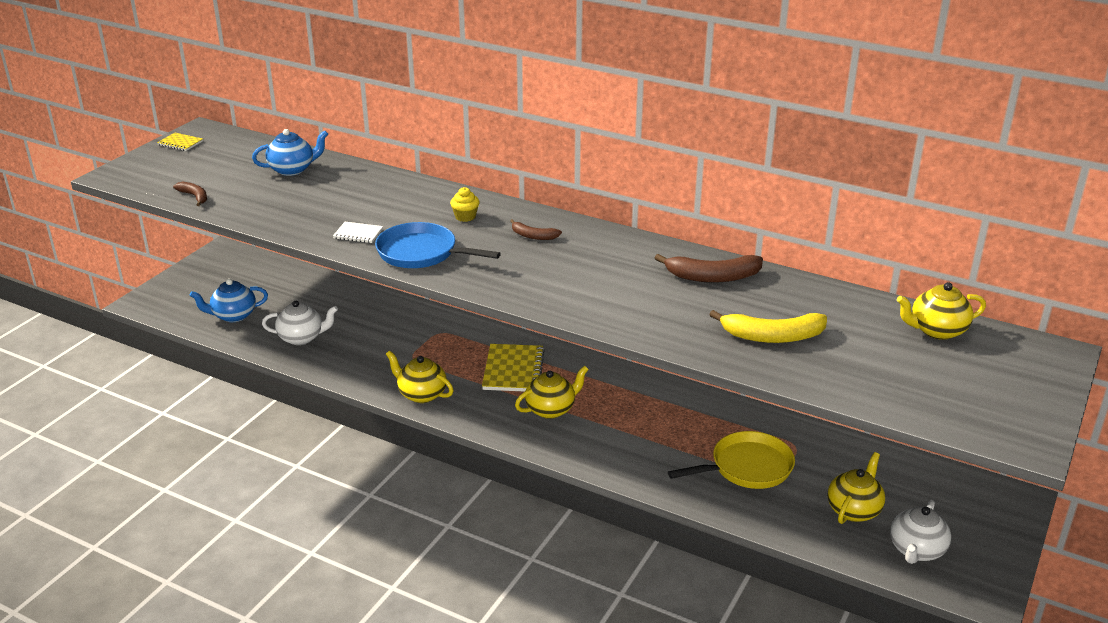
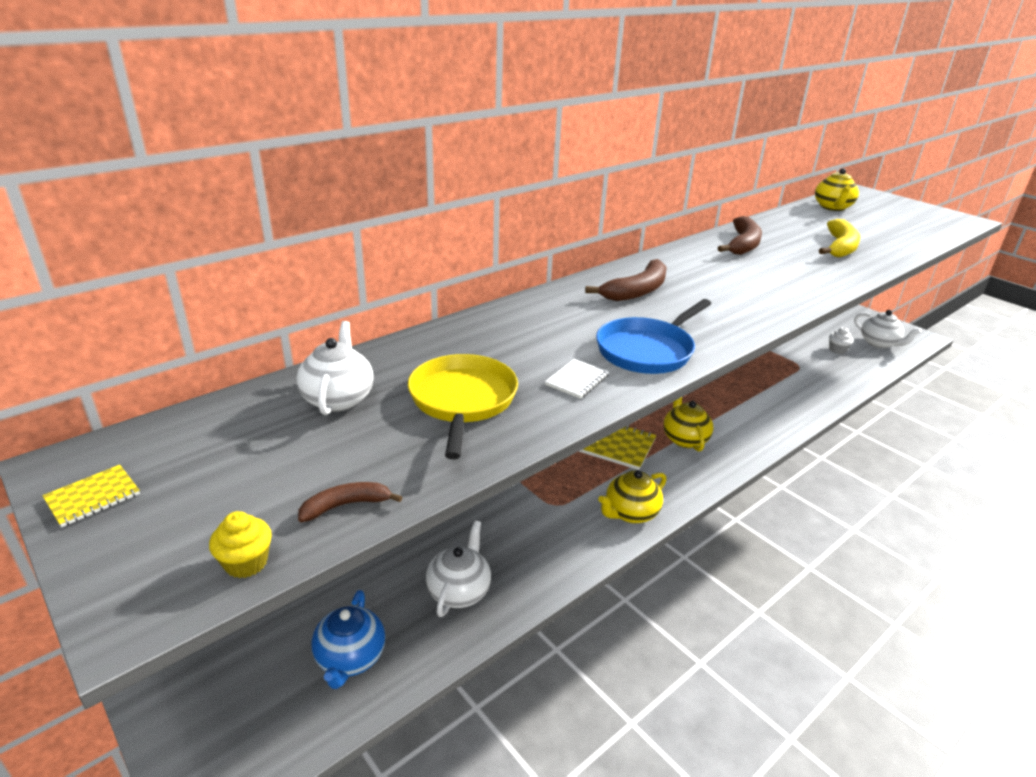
camera: 70 degrees left, 0 degrees up
(292, 169) = (338, 398): blue teapot -> white teapot
(465, 217) = (573, 313): yellow cupcake -> yellow cupcake (246, 563)
(533, 236) = (637, 291): brown banana -> brown banana, size x1.78
(747, 467) = (785, 373): yellow pan -> yellow pan (462, 401)
(854, 510) = (837, 350): yellow teapot -> white cupcake

